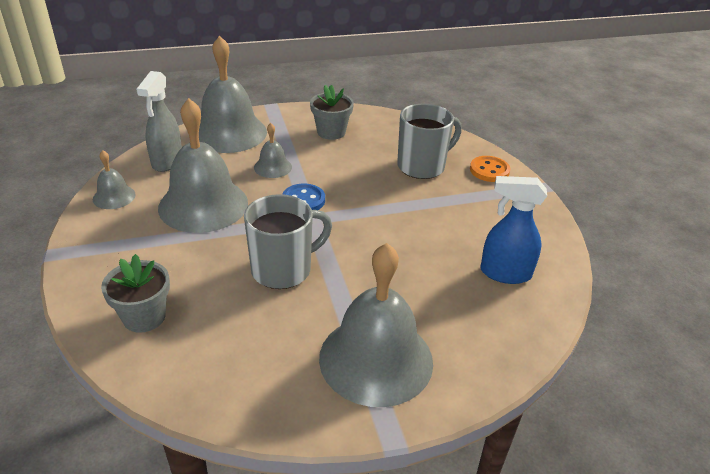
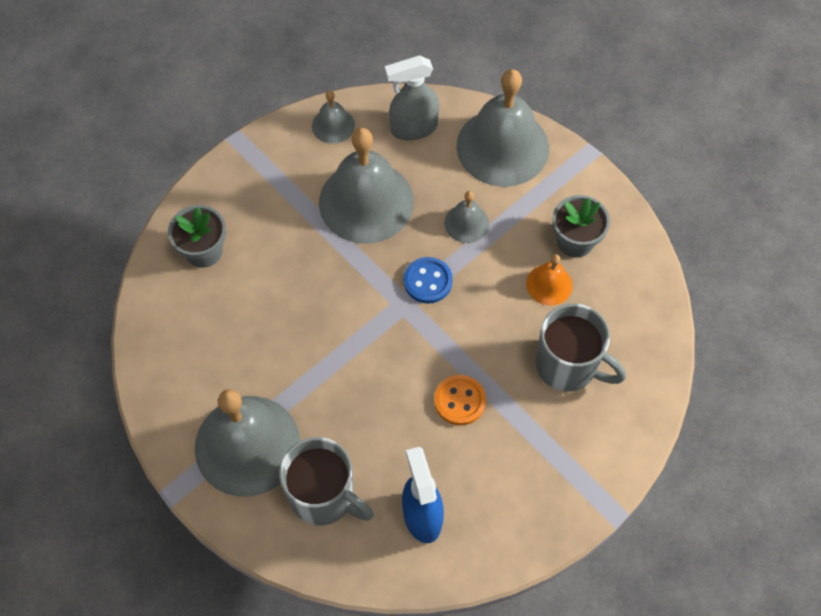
camera: 65 degrees right, 25 degrees up
(283, 269) = (315, 319): grey mug -> grey mug (324, 496)
(354, 152) = (549, 284): none -> orange bell
(489, 170) = (608, 441): orange button -> orange button (459, 401)

